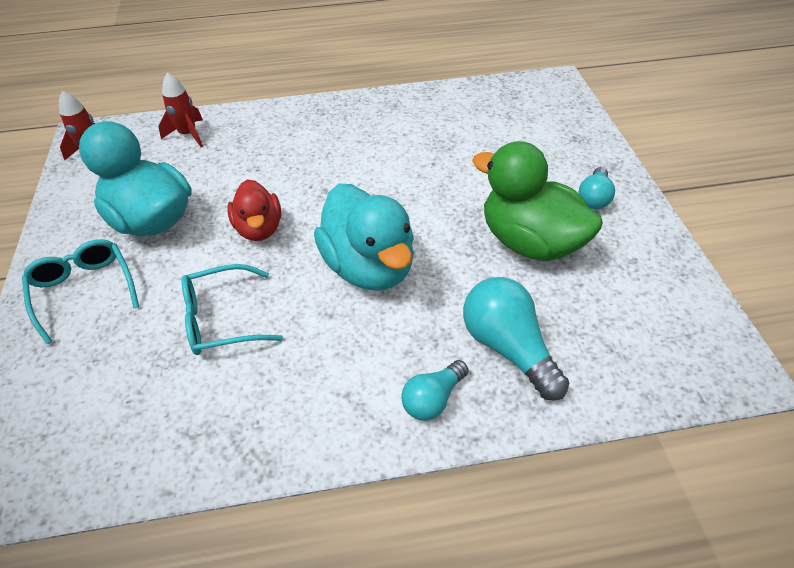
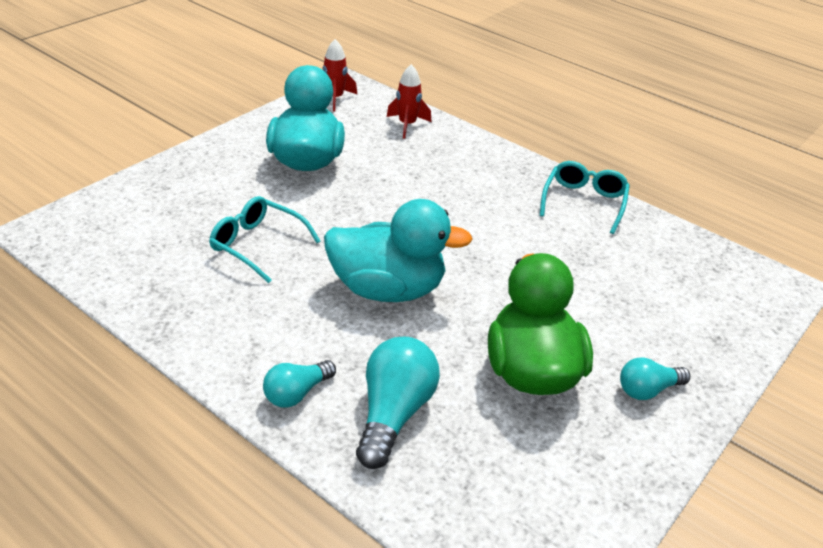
camera: 45 degrees right, 10 degrees down
(84, 290) = (216, 172): turquoise glasses -> turquoise glasses (584, 202)
(259, 228) = (358, 213): red duck -> none
(369, 267) = (387, 289): turquoise duck -> turquoise duck turned 105 degrees counterclockwise
(433, 399) = (297, 393): turquoise light bulb -> turquoise light bulb turned 45 degrees counterclockwise

